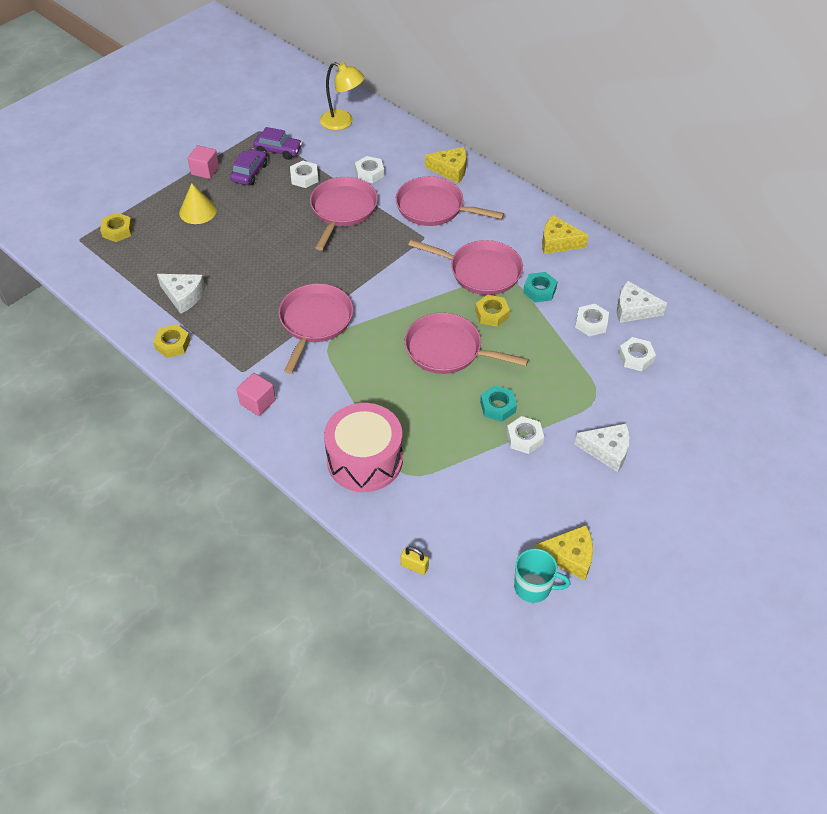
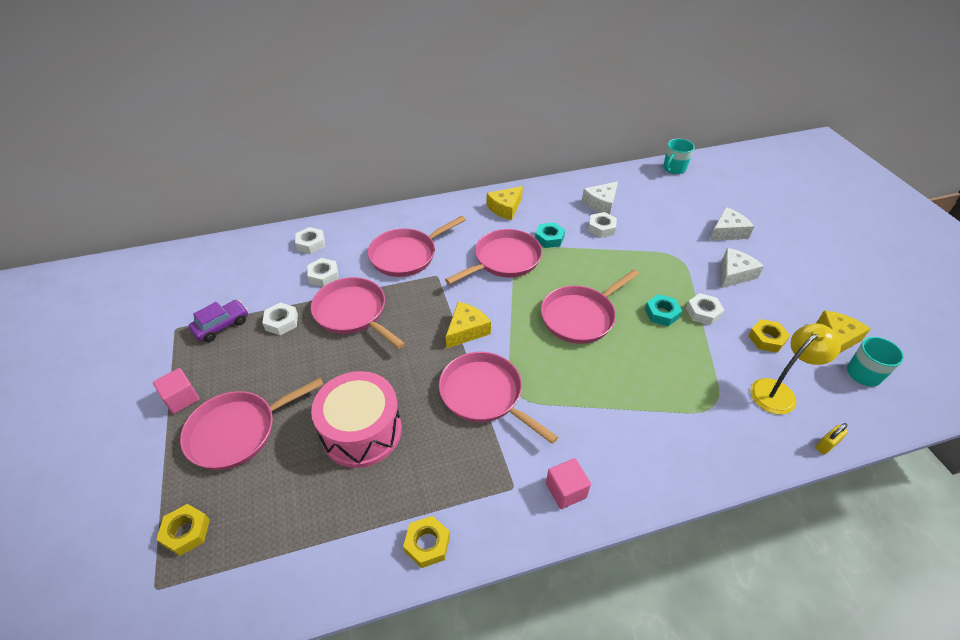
camera: 60 degrees left, 5 degrees down
(183, 296) = (359, 501): white cheese -> white cheese (727, 232)
(198, 211) = (238, 431): yellow cone -> pink pan
(249, 173) = (228, 361): purple car -> none
(343, 122) = (238, 265): yellow lamp -> yellow lamp (779, 391)
(364, 460) = (685, 429): pink drum -> pink drum (362, 431)
(450, 170) = (372, 228): yellow cheese -> yellow cheese (466, 330)
(491, 314) = (556, 274): yellow nut -> yellow nut (766, 339)
(635, 357) = (649, 222): white nut -> white nut (311, 244)
(764, 351) = (674, 169): none -> turquoise mug

